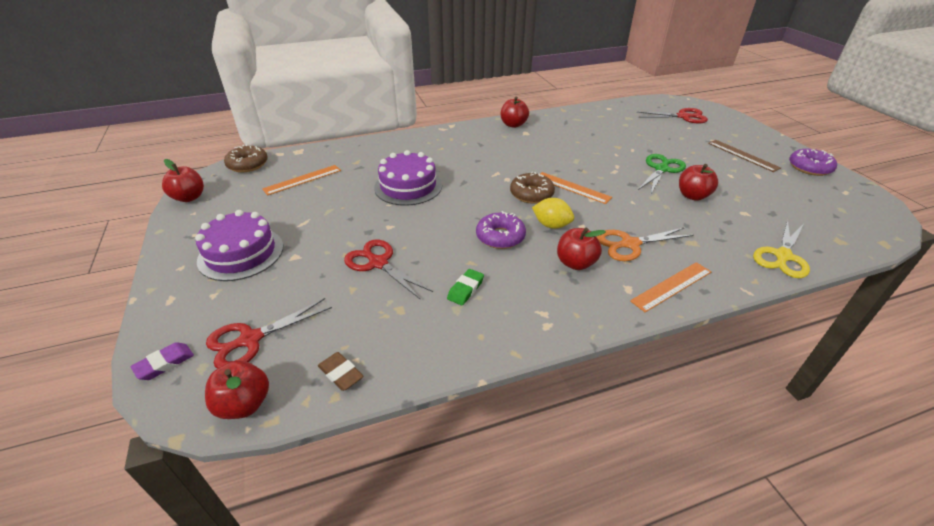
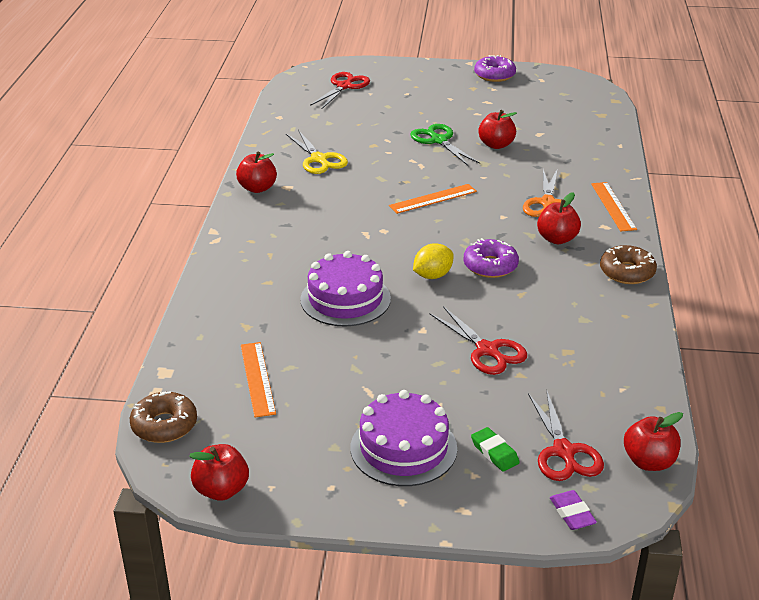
camera: 65 degrees left, 5 degrees down
(341, 374) = (636, 400): brown eraser -> none
(378, 263) = (487, 350): red scissors -> red scissors turned 105 degrees counterclockwise
(465, 289) = (560, 307): green eraser -> green eraser (494, 452)
(531, 194) = (427, 225): brown donut -> brown donut (627, 272)
(551, 225) = (491, 232): yellow lemon -> yellow lemon (432, 275)
(743, 155) = (448, 92): brown ruler -> none
(782, 256) = (605, 145): yellow scissors -> yellow scissors (319, 159)

